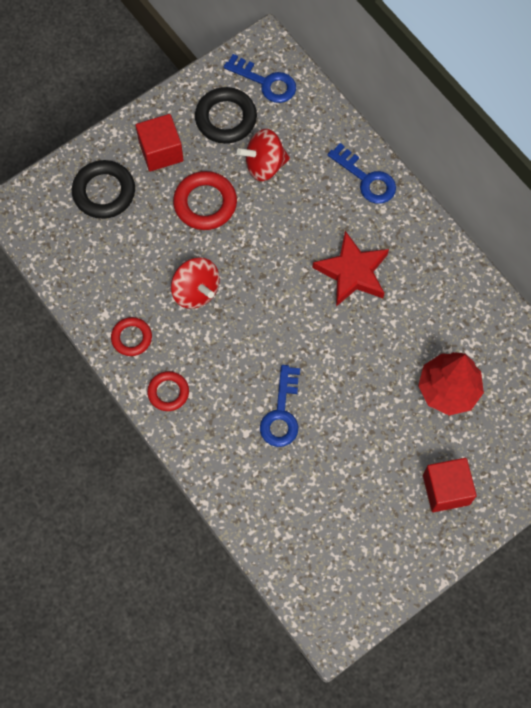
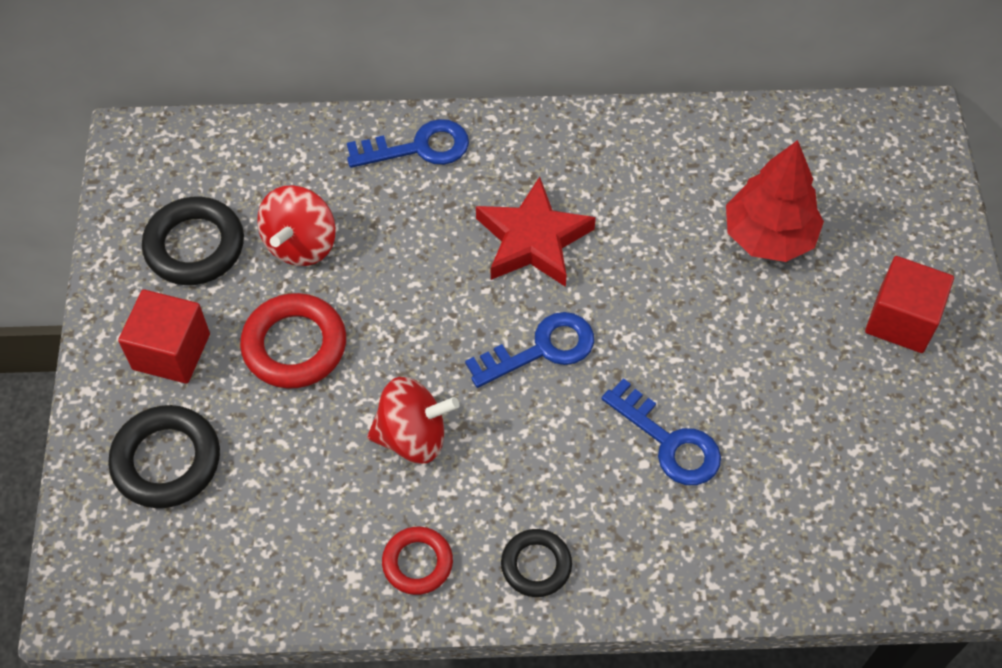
camera: 55 degrees left, 10 degrees down
(168, 392) = (536, 565): red ring -> black ring
(266, 82) = (186, 171): blue key -> blue key (541, 349)

